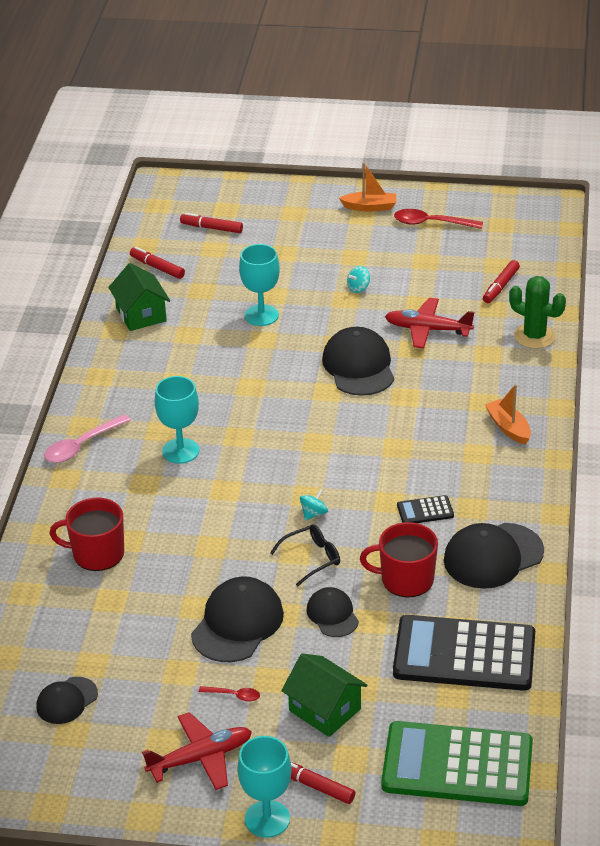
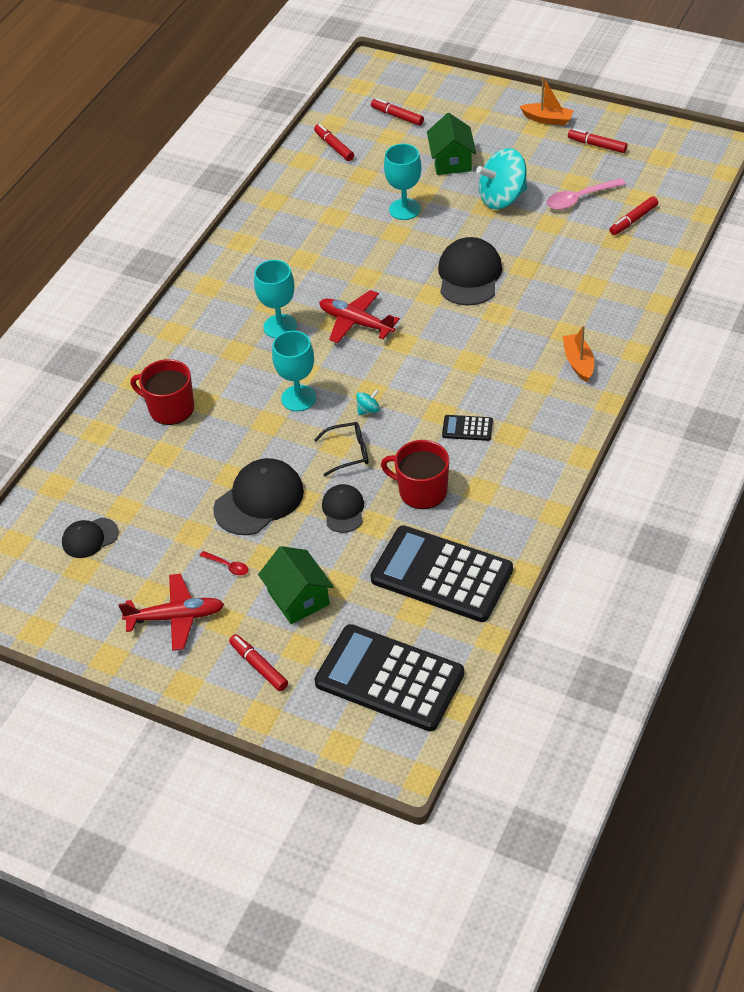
camera: 20 degrees right, 10 degrees up
(82, 445) = (200, 304): pink spoon -> pink spoon (580, 199)
(141, 314) = (301, 189): green house -> green house (451, 161)
(267, 819) = (207, 687): turquoise goblet -> turquoise goblet (298, 398)
(358, 288) = (502, 198): turquoise spinning top -> turquoise spinning top, size x2.39
(427, 329) = (547, 251): red plane -> red plane (356, 322)
(431, 223) = (597, 145): red spoon -> red marker
(457, 765) = (389, 678): green calculator -> black calculator
(493, 556) = (509, 485): black cap -> none
(534, 336) = (643, 276): green cactus -> none

